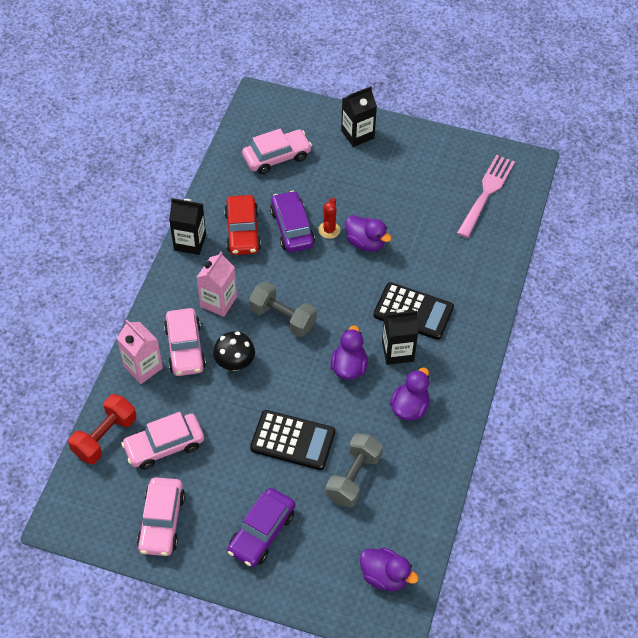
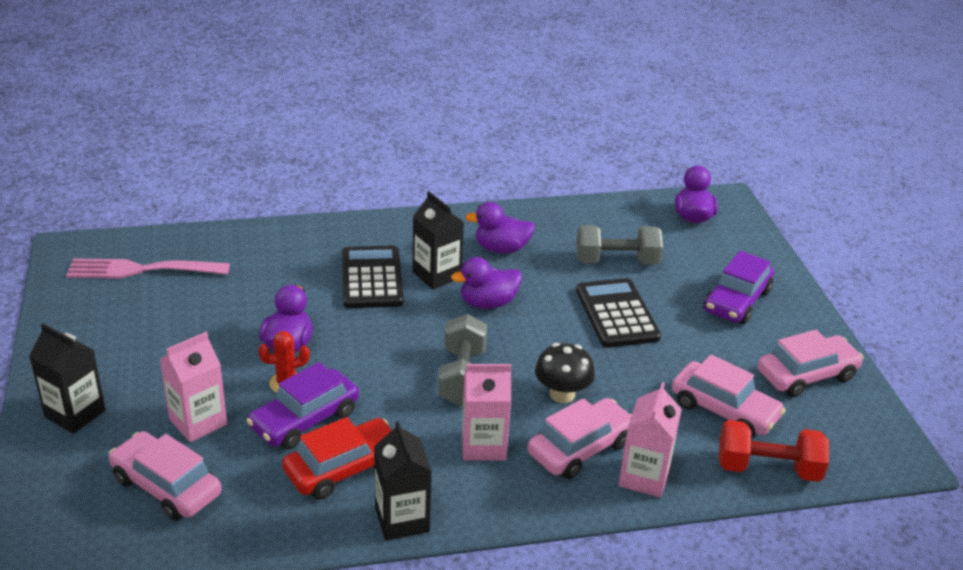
camera: 120 degrees left, 20 degrees down
(262, 532) = (736, 301): purple car -> purple car turned 120 degrees clockwise
(319, 182) = (198, 422): none -> pink carton

